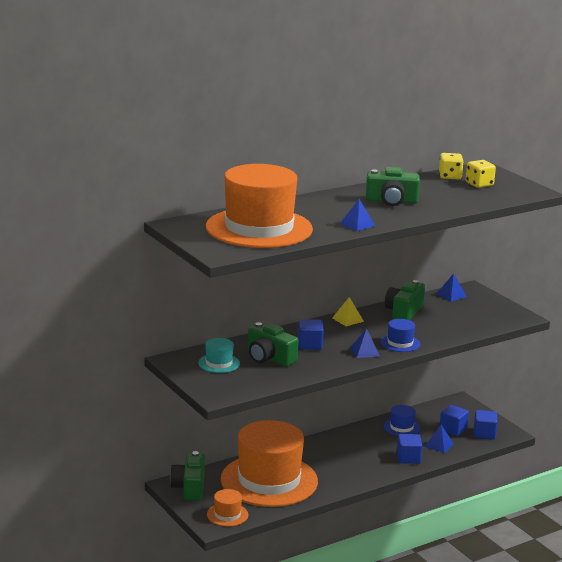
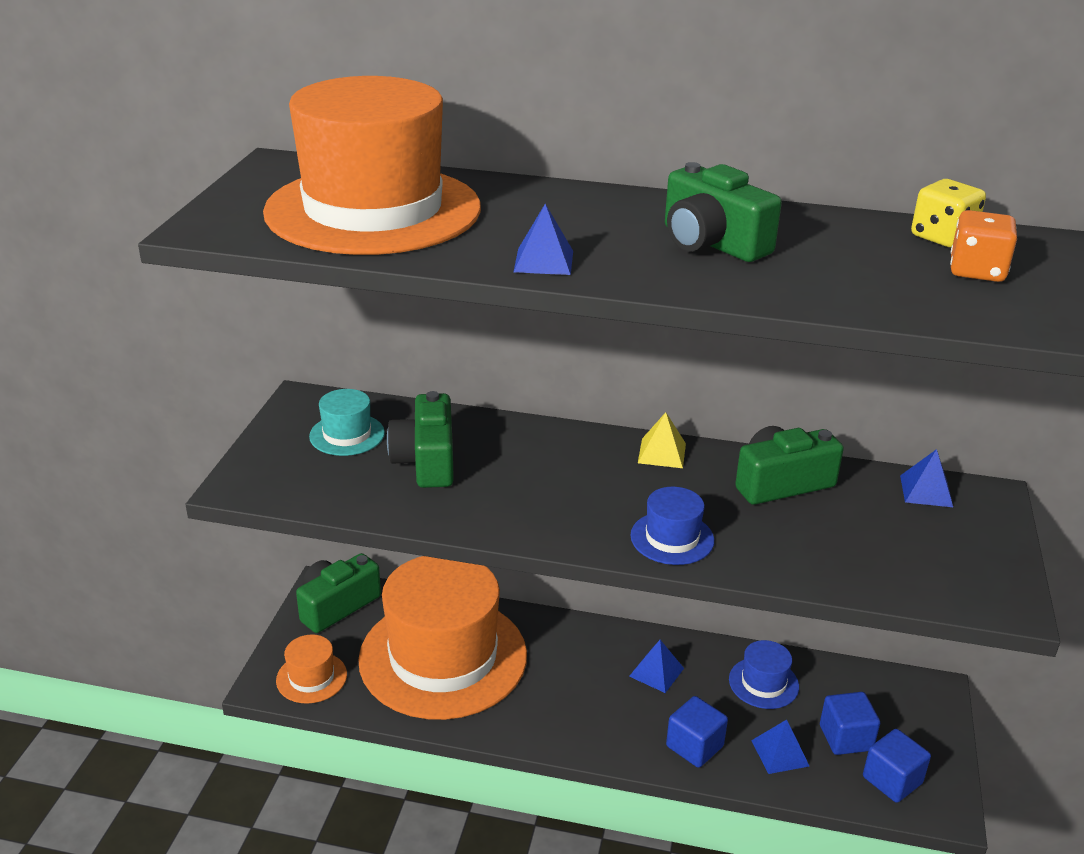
camera: 45 degrees right, 10 degrees up
(310, 345) = (524, 468): blue cube -> none
(365, 352) = (585, 524): blue pyramid -> blue pyramid (656, 672)
(479, 184) = (977, 271): yellow dice -> orange dice

